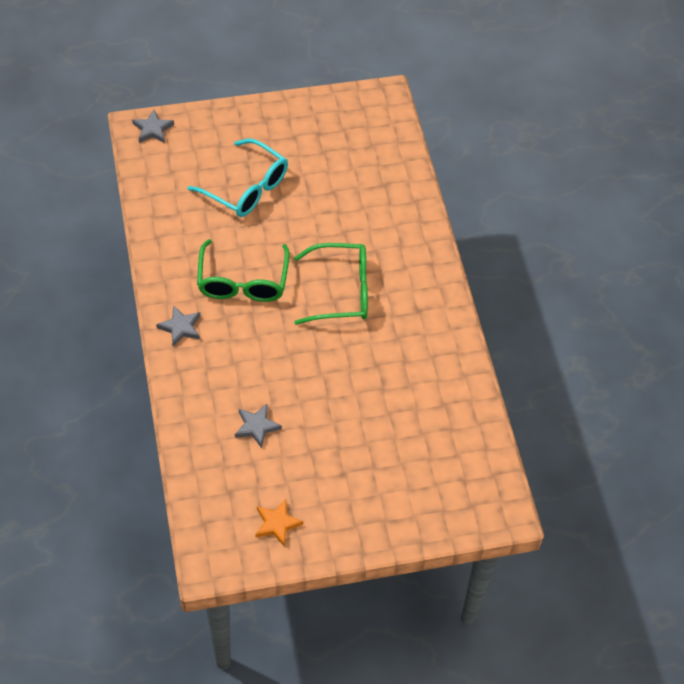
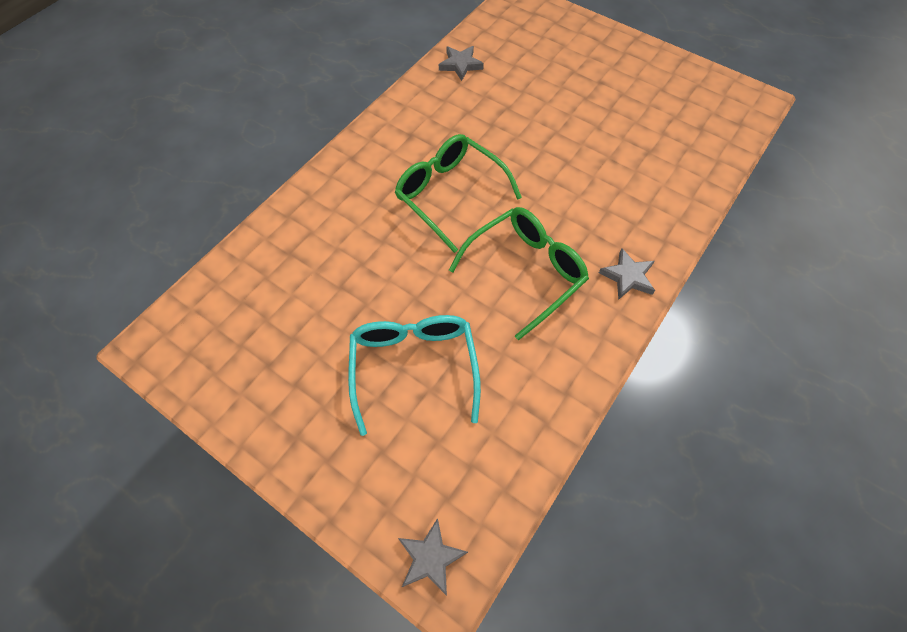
camera: 130 degrees left, 5 degrees up
(256, 427) = (635, 152): grey star -> grey star (460, 65)
(277, 524) = (681, 88): orange star -> none

